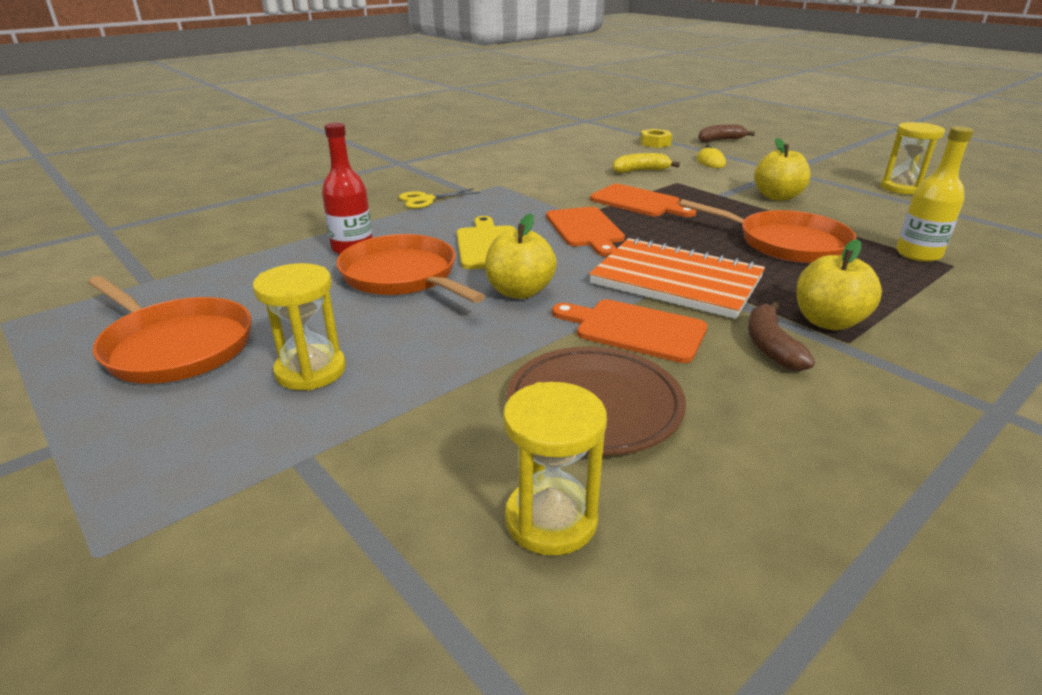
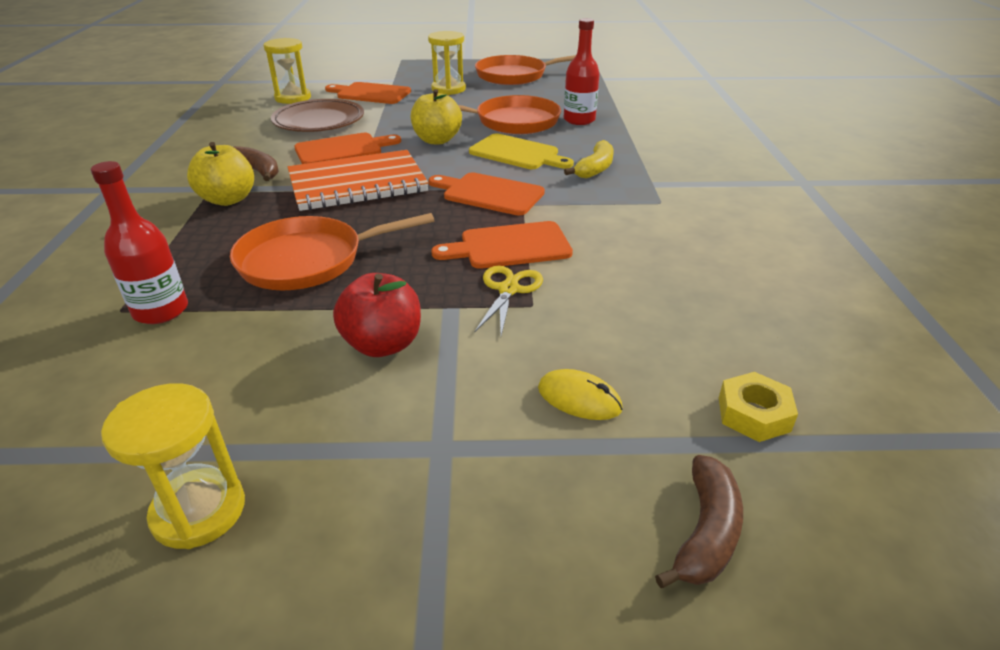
camera: 130 degrees right, 5 degrees up
(415, 435) = (370, 93): none -> orange cutting board
(426, 200) = (654, 162): yellow scissors -> yellow scissors (508, 289)
(640, 171) = (609, 305): yellow banana -> yellow banana (595, 168)
(777, 197) = (383, 344): yellow apple -> red apple
(918, 254) = (161, 311): yellow bottle -> red bottle

